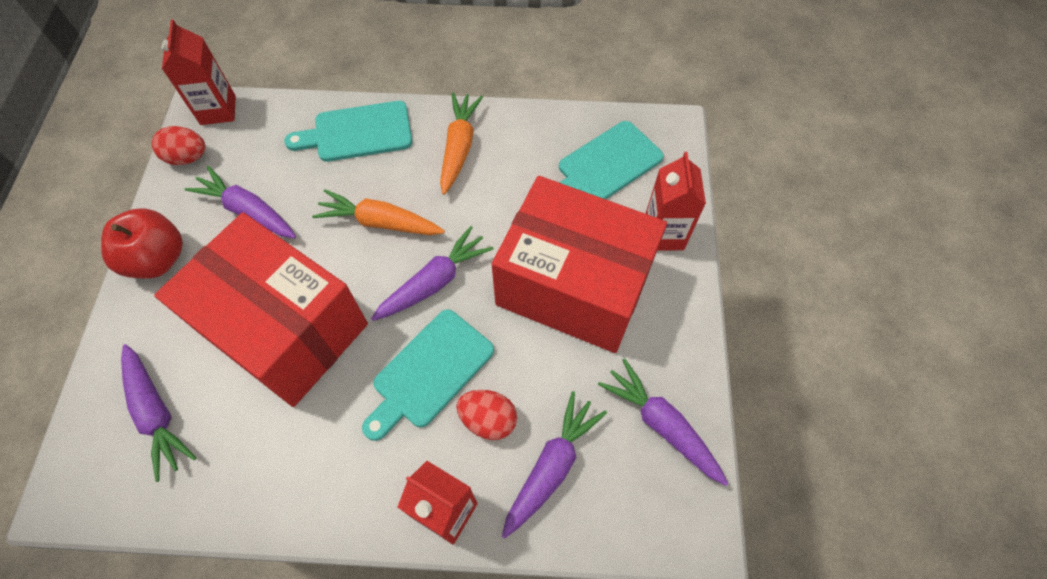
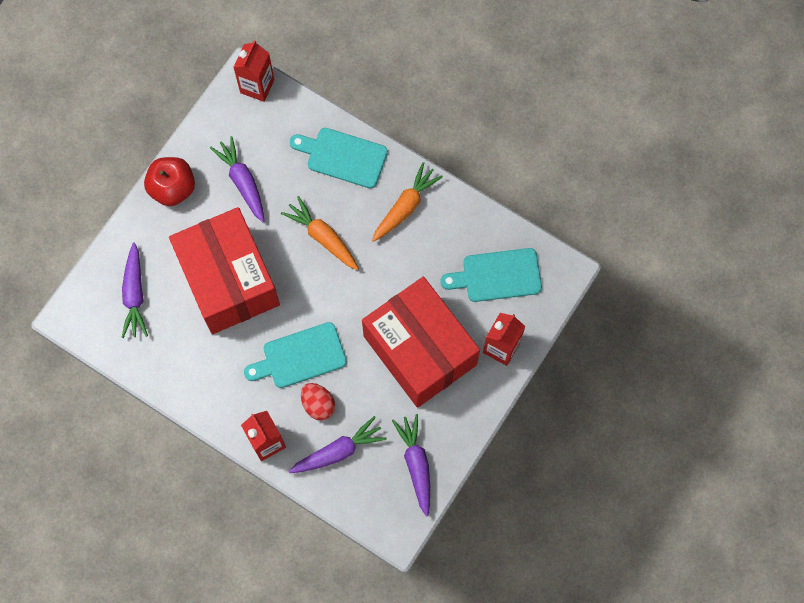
camera: 30 degrees right, 10 degrees up
(188, 157) = (221, 117): red egg -> none
(435, 281) = (335, 299): purple carrot -> none

